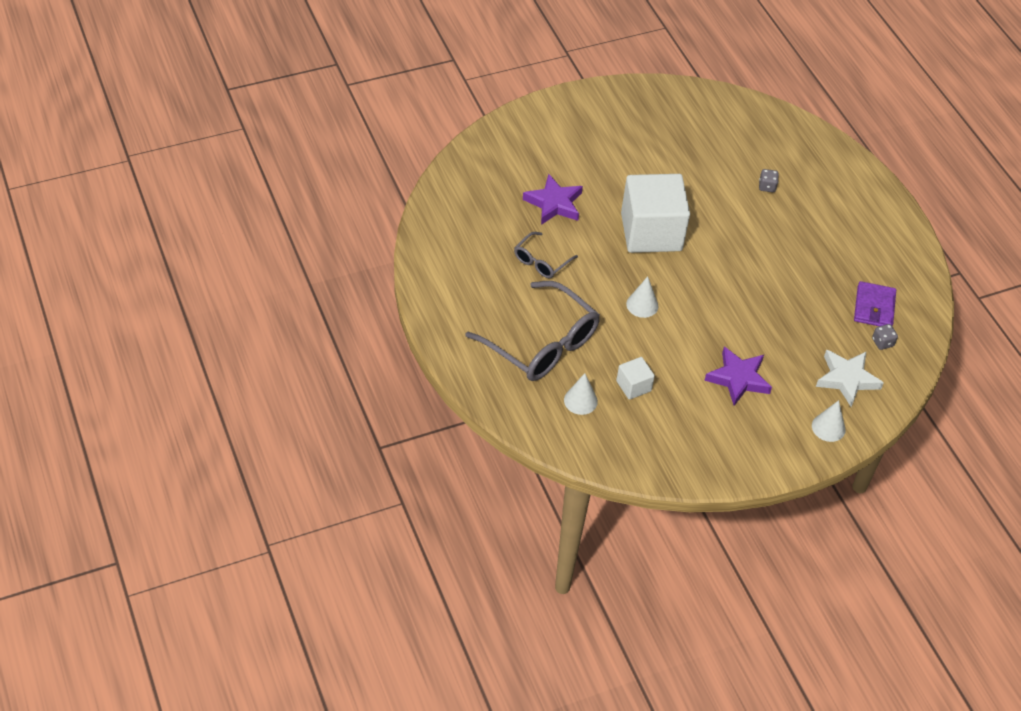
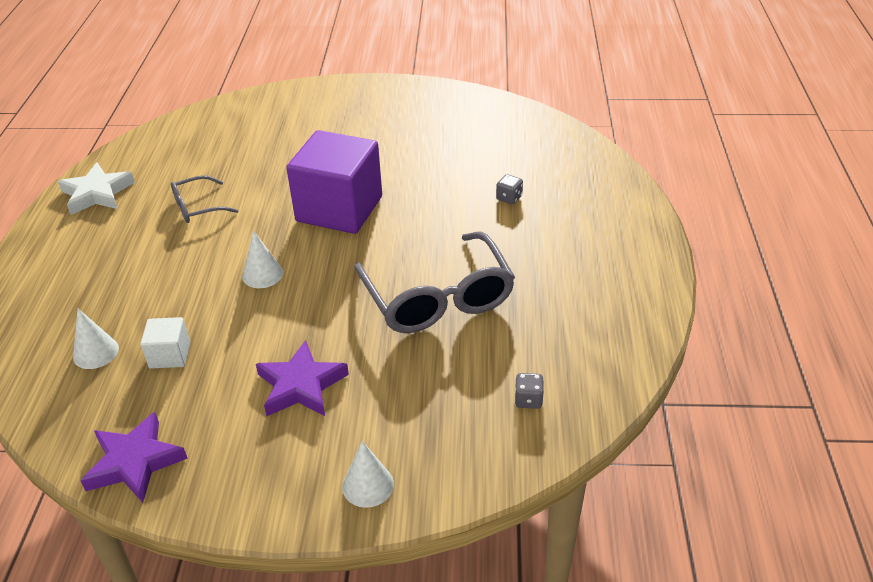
camera: 30 degrees right, 10 degrees down
(542, 344) = (117, 282): grey glasses -> grey glasses (437, 298)
(554, 203) = (263, 162): purple star -> purple star (135, 462)
(651, 232) = (339, 209): white cube -> purple cube
(847, 379) = (443, 430): white star -> white star (97, 193)
(874, 307) = (548, 354): purple wallet -> none

